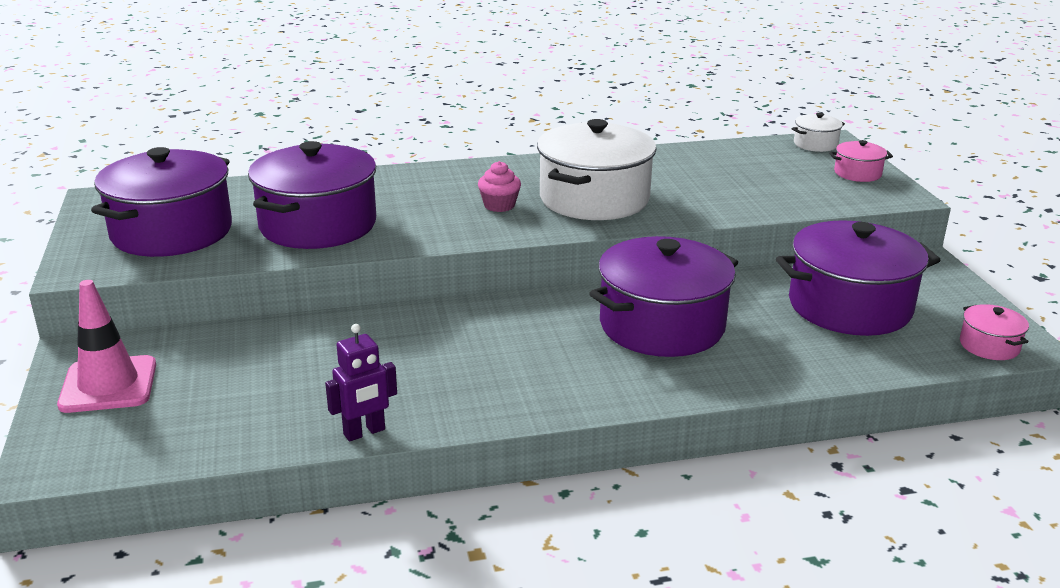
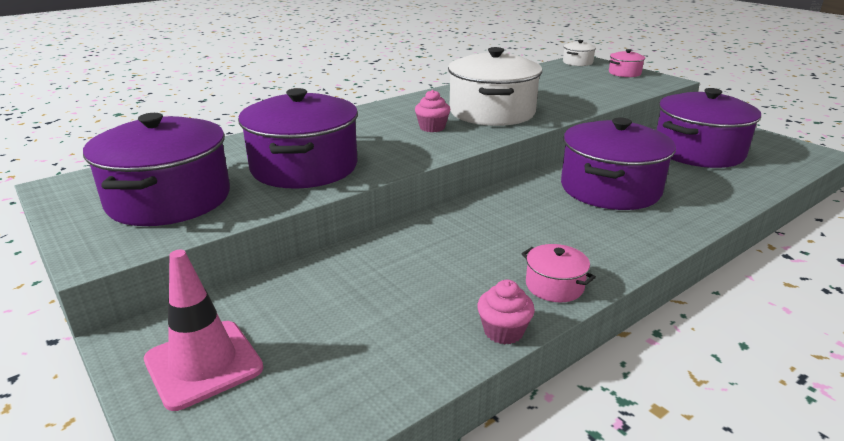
camera: 25 degrees left, 0 degrees up
(364, 432) = (503, 331): purple robot -> pink cupcake
(989, 346) = (799, 156): pink pot -> pink pot (554, 286)

